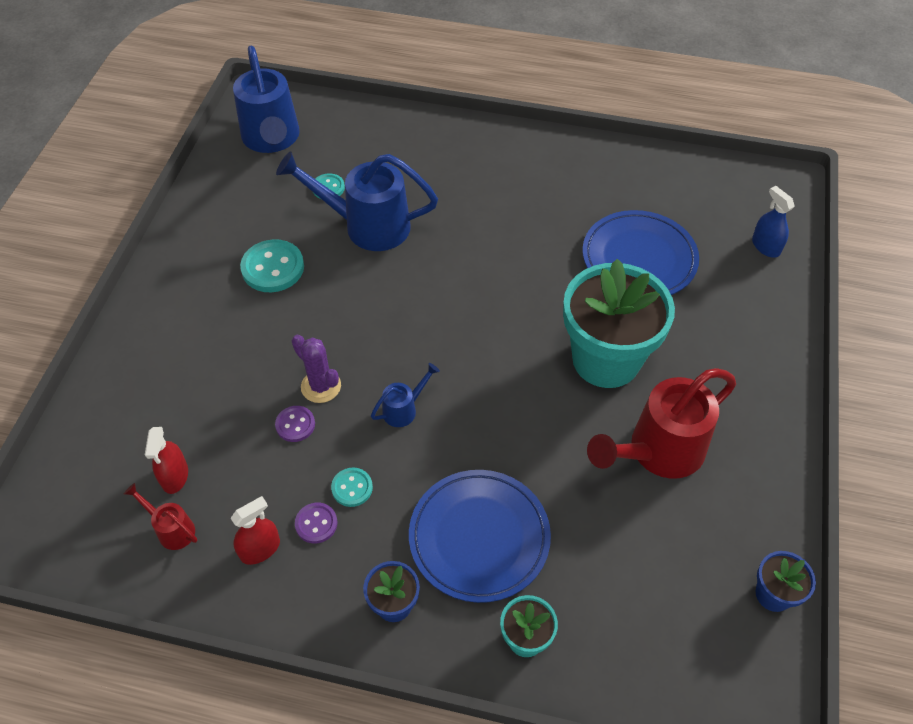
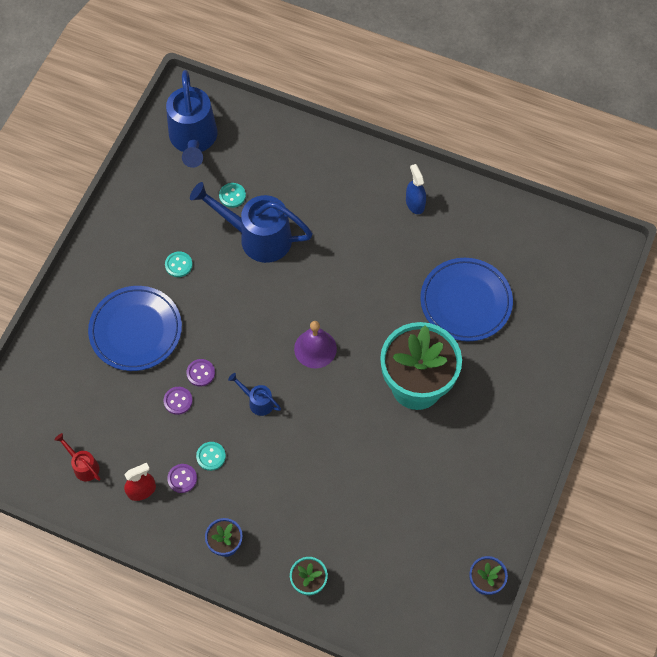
camera: 10 degrees right, 10 degrees up
(175, 476) = (89, 427): red spray bottle -> none
(273, 268) = (178, 265): turquoise button -> turquoise button, size x0.56
(321, 386) = (201, 373): purple cactus -> purple button
(403, 409) = (258, 402): blue watering can -> blue watering can turned 120 degrees counterclockwise
(465, 336) = (315, 348): none -> purple bell
(479, 537) = (292, 508): blue plate -> blue plate (136, 330)
(658, 451) = (435, 465): red watering can -> none
(765, 246) = (570, 306): blue spray bottle -> blue spray bottle (415, 203)

